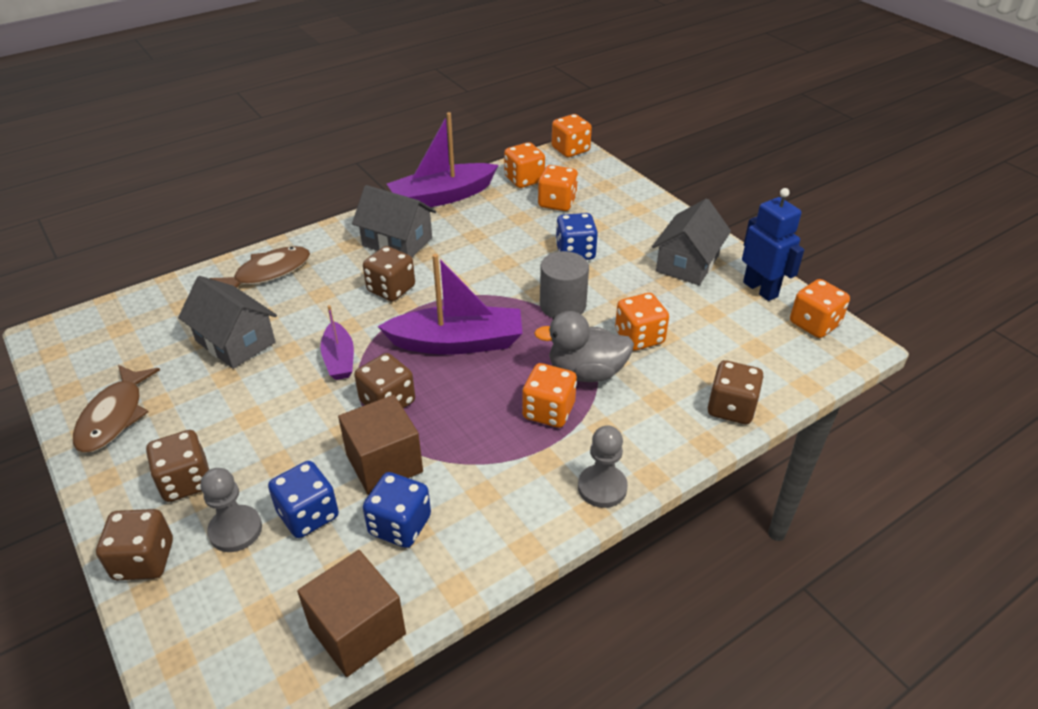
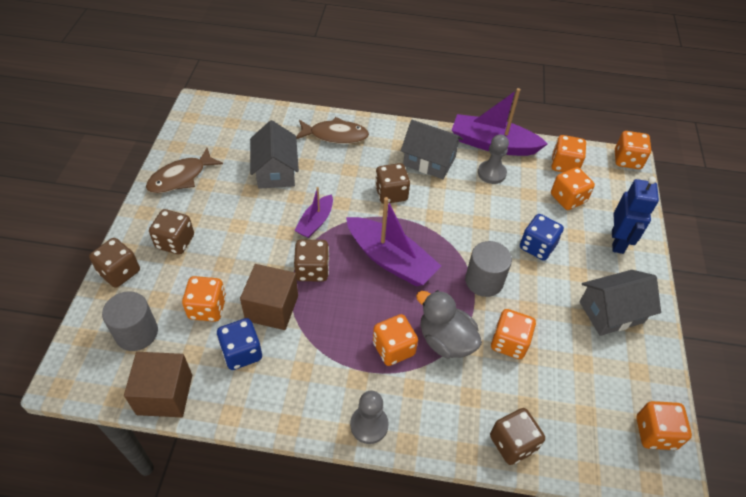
camera: 40 degrees right, 10 degrees up
(235, 530) = (169, 289): grey pawn -> grey pawn (491, 173)
(246, 601) = (136, 333): none -> grey cylinder
(308, 515) = (207, 308): blue dice -> orange dice
(397, 242) = (429, 161): grey house -> grey house turned 45 degrees counterclockwise
(760, 289) = (645, 373): blue robot -> blue robot (617, 241)

